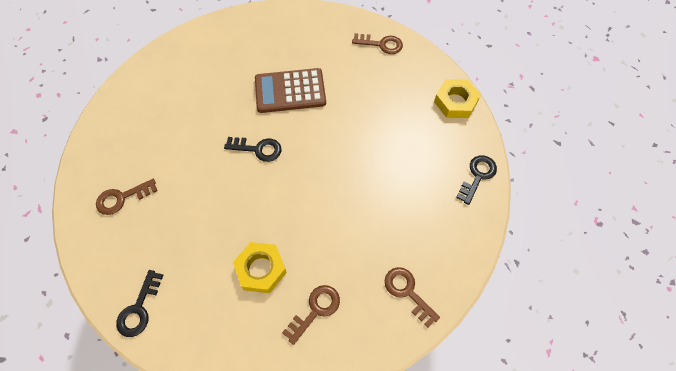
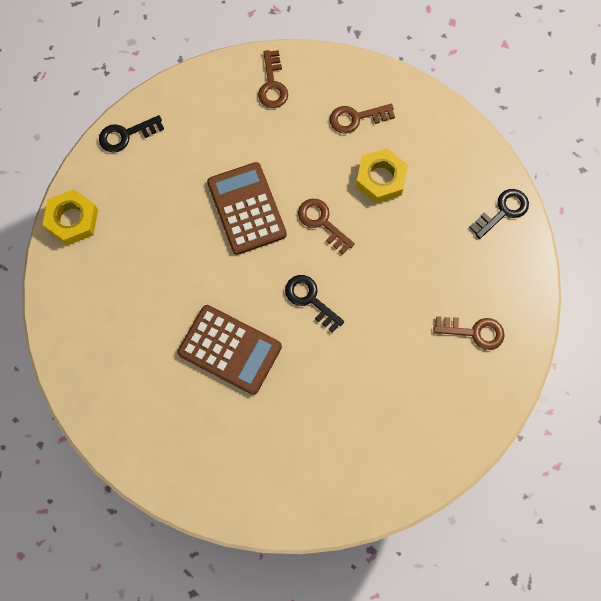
camera: 145 degrees left, 10 degrees up
(348, 180) = (247, 208): none -> brown calculator
(381, 44) = (82, 345): brown key -> brown key (322, 222)

